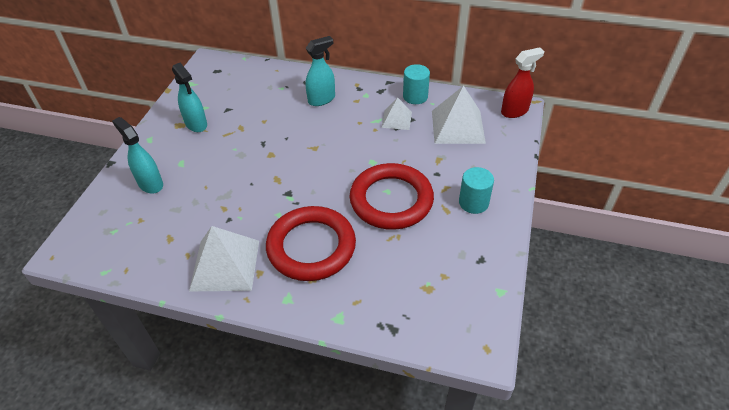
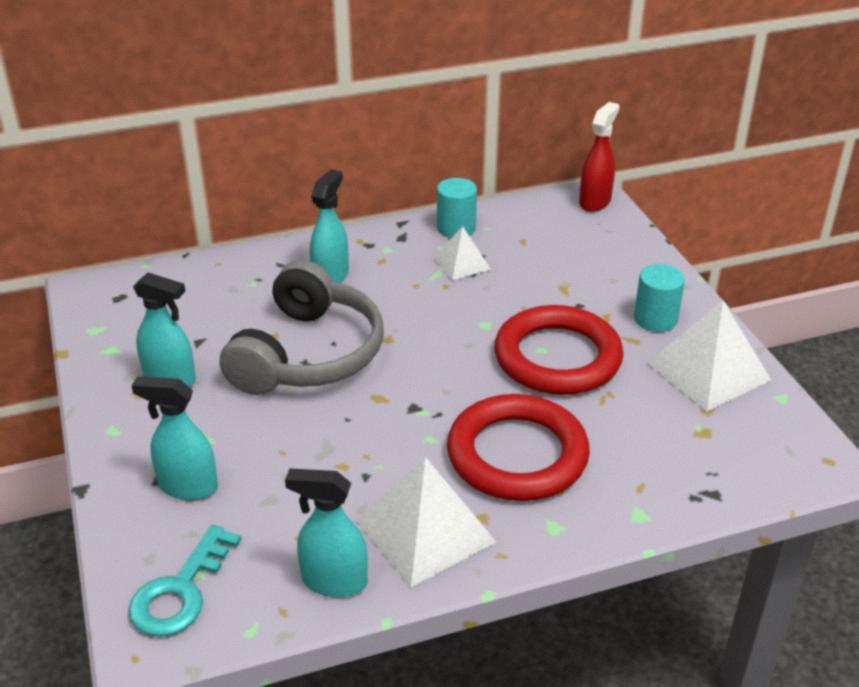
camera: 35 degrees left, 10 degrees down
(97, 235) = (180, 591): none -> turquoise key
(160, 267) = (334, 581): none -> turquoise spray bottle
(268, 139) = (308, 354): none -> grey headphones
(457, 126) = (547, 243): white pyramid -> white pyramid (708, 371)

